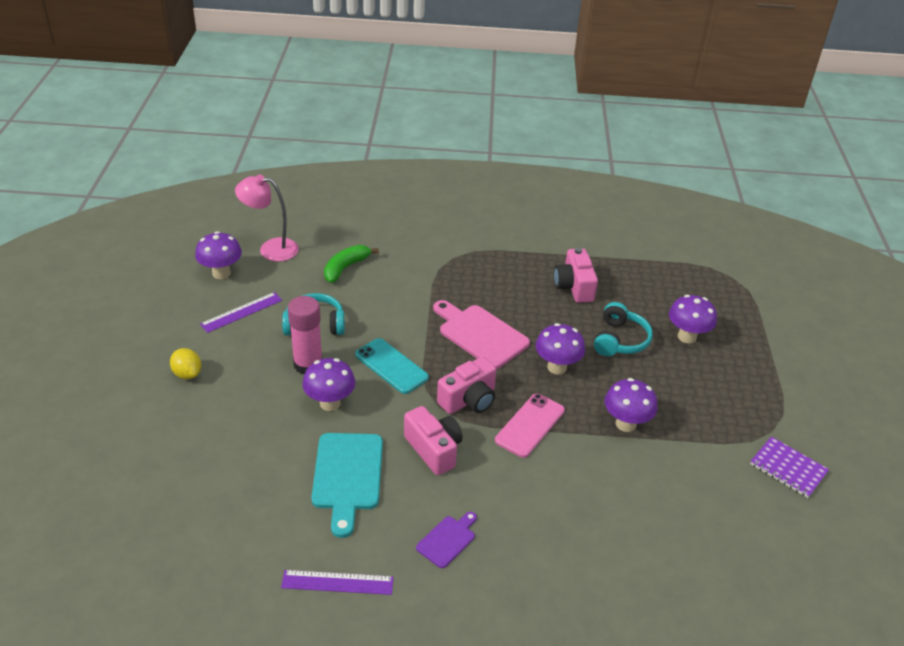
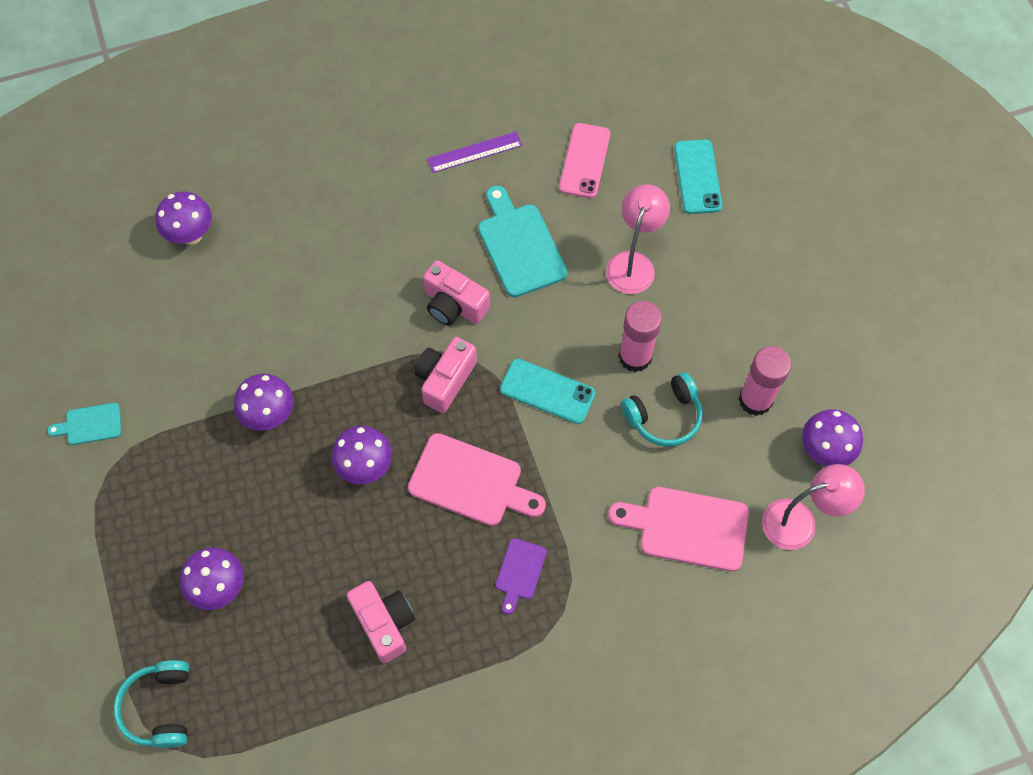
camera: 160 degrees right, 25 degrees up
(142, 475) = (697, 177): none -> turquoise phone
(187, 374) = (745, 294): yellow lemon -> none
(241, 312) = (755, 400): purple ruler -> pink glue stick
(258, 427) = (633, 263): none -> pink lamp
(330, 403) = (583, 317): purple mushroom -> purple mushroom (191, 235)
(345, 268) = (687, 527): green banana -> pink cutting board
(448, 540) = (402, 220): purple cutting board -> purple cutting board (520, 572)
(530, 425) = (370, 372): pink phone -> pink phone (584, 161)
(620, 340) = (302, 544): turquoise headphones -> turquoise headphones (160, 707)
(788, 468) = (90, 424): purple notebook -> turquoise cutting board

